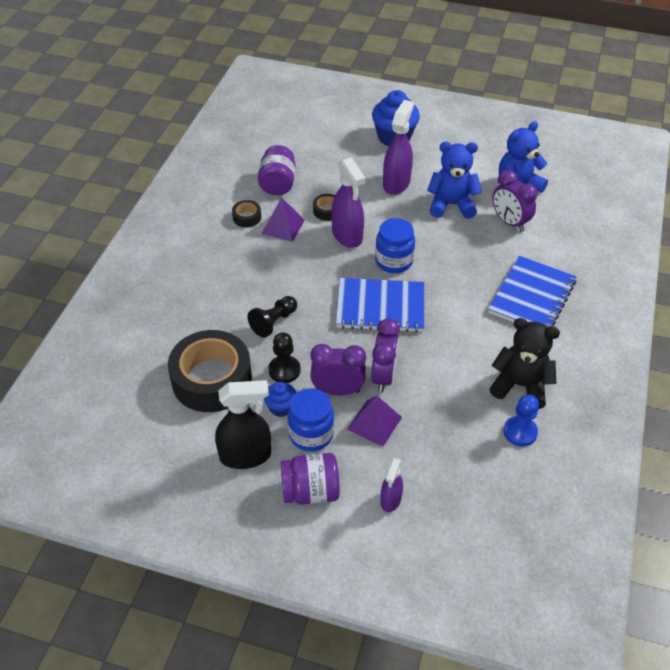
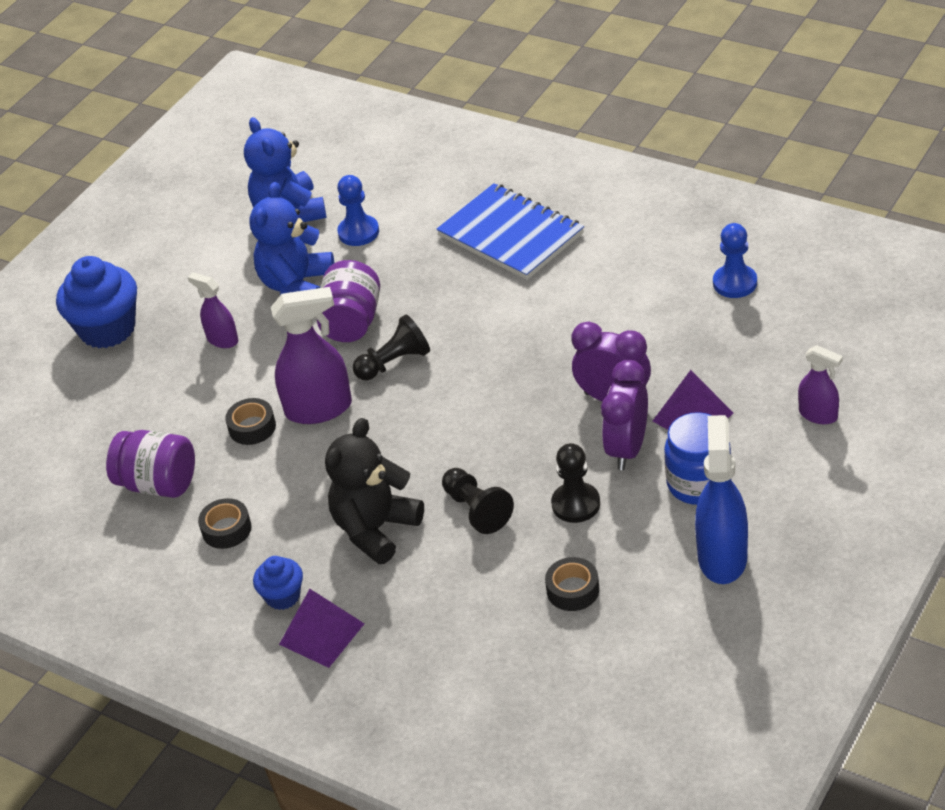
camera: 70 degrees left, 5 degrees down
(212, 379) = (573, 590): black tape -> black tape, size x0.42
(246, 456) = (722, 557): black spray bottle -> blue spray bottle
(281, 407) = (644, 513): blue cupcake -> blue cupcake (283, 596)
(283, 226) = (267, 484): purple pyramid -> purple pyramid (321, 633)
(310, 491) = (793, 492): purple jar -> purple jar (352, 322)
(380, 307) = (482, 387): blue notebook -> none
(394, 261) = (394, 363): blue jar -> black pawn
(396, 183) = (222, 339): purple spray bottle -> purple spray bottle, size x0.57
(509, 222) = (358, 232): purple clock -> blue pawn
(520, 385) = (661, 271): black teddy bear -> black teddy bear (375, 529)

